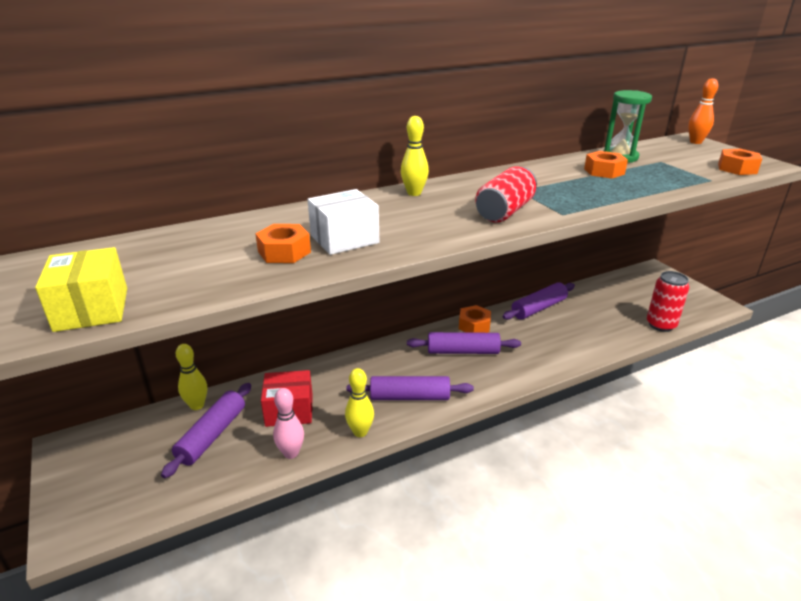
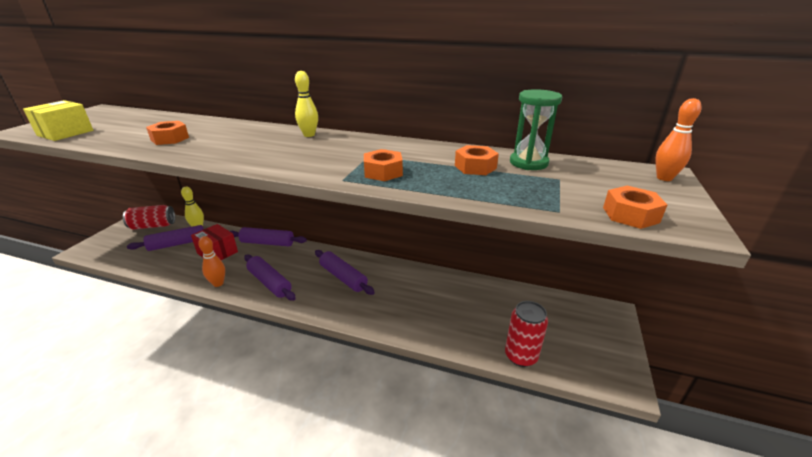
camera: 45 degrees right, 0 degrees up
(291, 453) = (181, 272): pink bowling pin -> none
(344, 239) = (205, 143): white box -> none
(360, 432) = (218, 283): yellow bowling pin -> orange bowling pin
(474, 325) = (380, 267): orange nut -> orange nut (383, 172)
(504, 211) = (316, 163): red can -> red can (153, 226)
(538, 308) = (444, 282): purple rolling pin -> purple rolling pin (267, 243)

